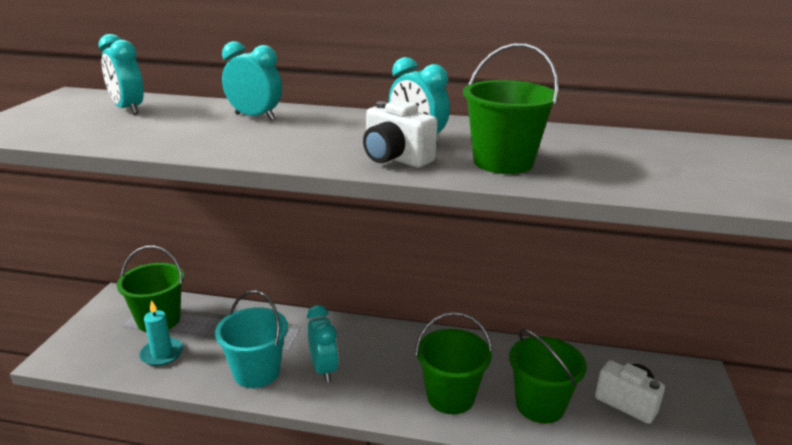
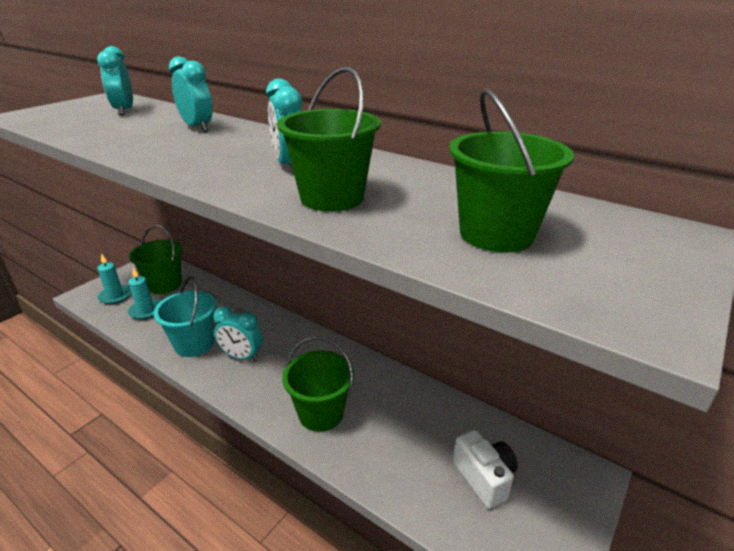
camera: 25 degrees right, 5 degrees up
(103, 348) = (115, 296): none -> turquoise candle
(323, 369) = (242, 356): turquoise clock -> turquoise clock turned 105 degrees clockwise
(395, 159) = (242, 178): white camera -> none
(540, 405) = (393, 449): green bucket -> green bucket (496, 234)

